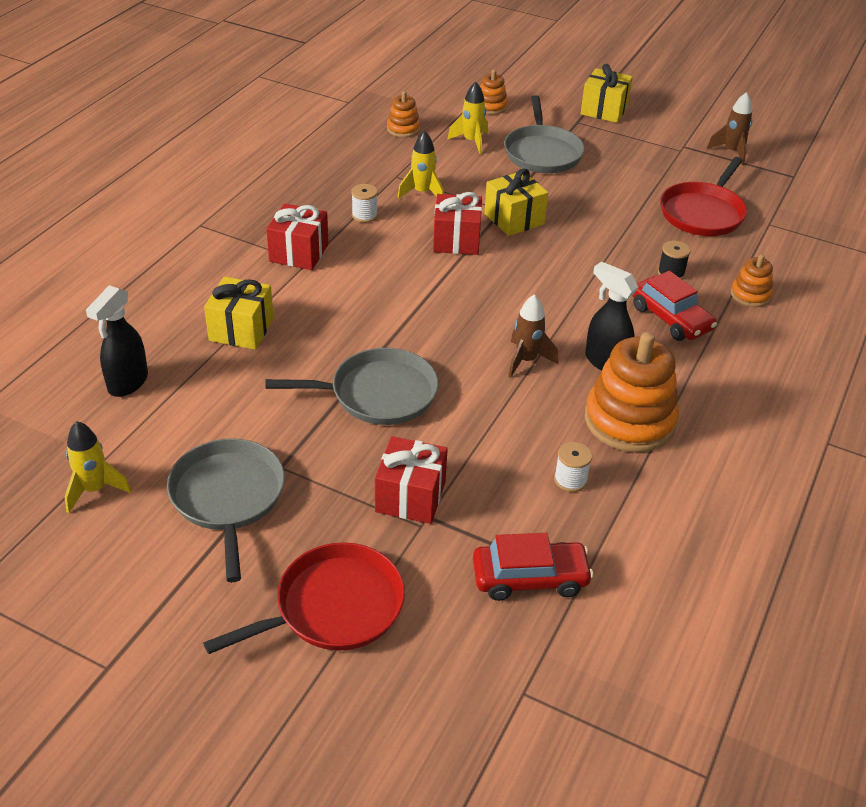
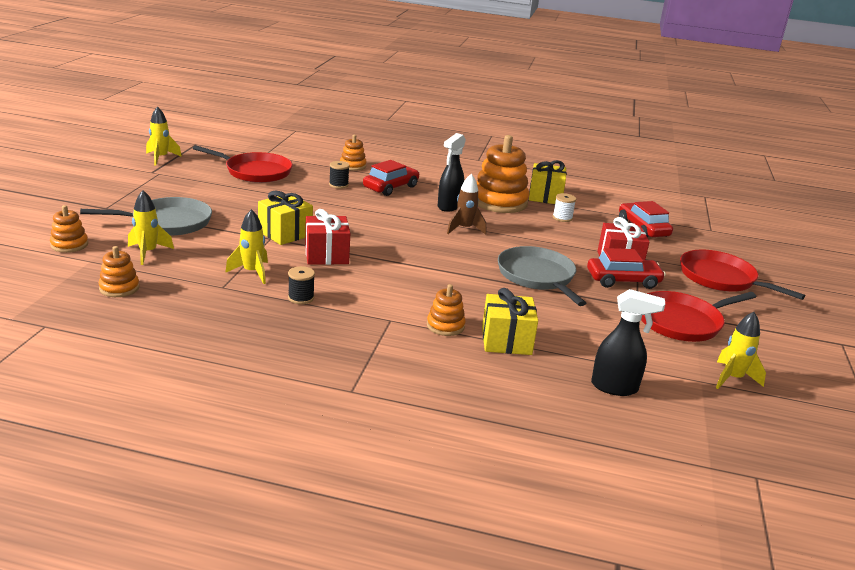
camera: 105 degrees left, 15 degrees down
(228, 497) = (682, 321): grey pan -> red pan
(284, 294) = (445, 326): none -> orange stacking toy
(299, 253) = (378, 325): red gift -> none
(351, 478) = (623, 280): none -> red car
(364, 215) = (301, 298): white spool -> black spool
(604, 110) = (83, 197): yellow gift -> yellow gift (545, 196)
(731, 152) = (161, 158): brown rocket -> yellow rocket

